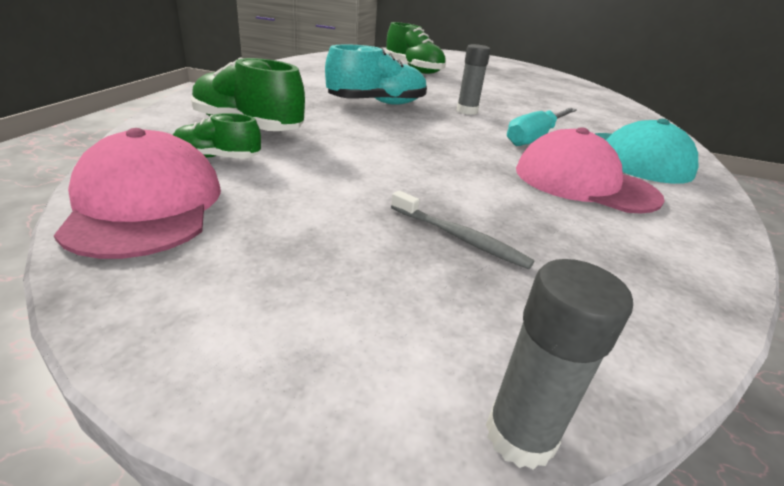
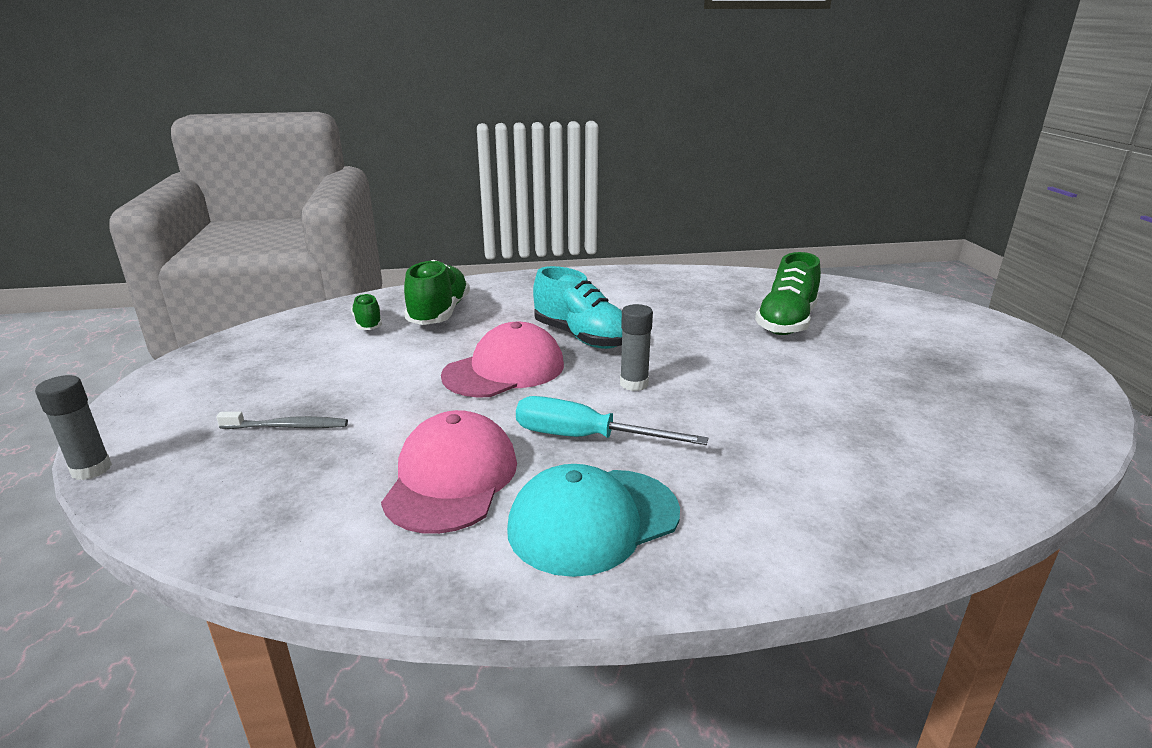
camera: 70 degrees right, 5 degrees down
(146, 205) = (285, 330): pink cap -> pink cap (504, 370)
(459, 237) = (288, 427): grey toothbrush -> grey toothbrush turned 105 degrees counterclockwise

